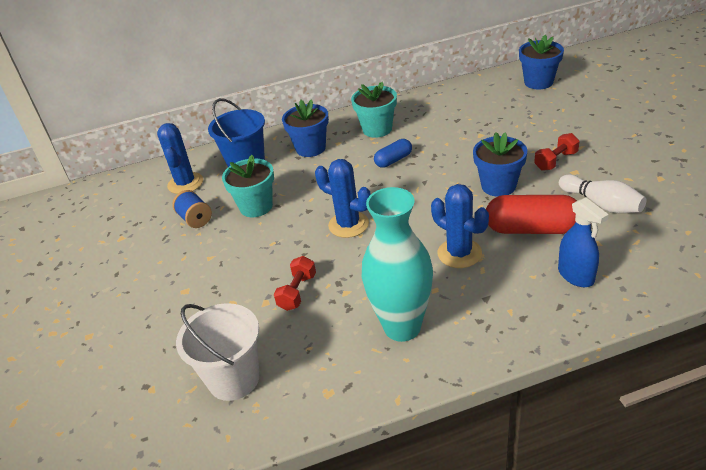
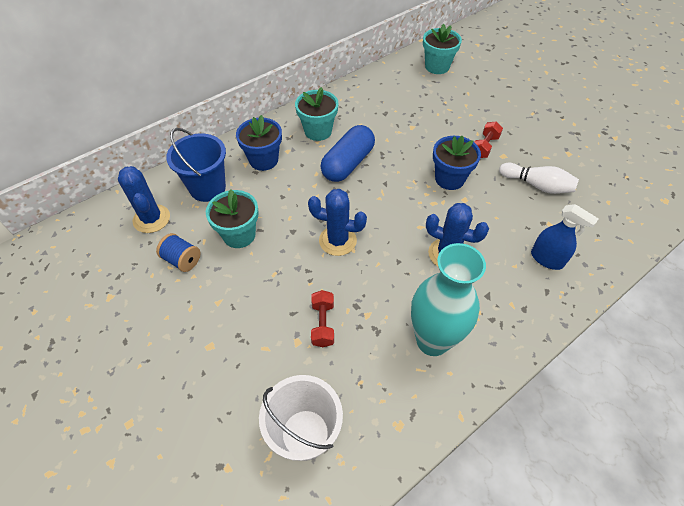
camera: 25 degrees left, 15 degrees up
(393, 160) = (348, 164): blue capsule -> blue capsule, size x1.80
(532, 229) = (494, 219): red capsule -> none
(538, 82) = (437, 66): blue flower pot -> turquoise flower pot

